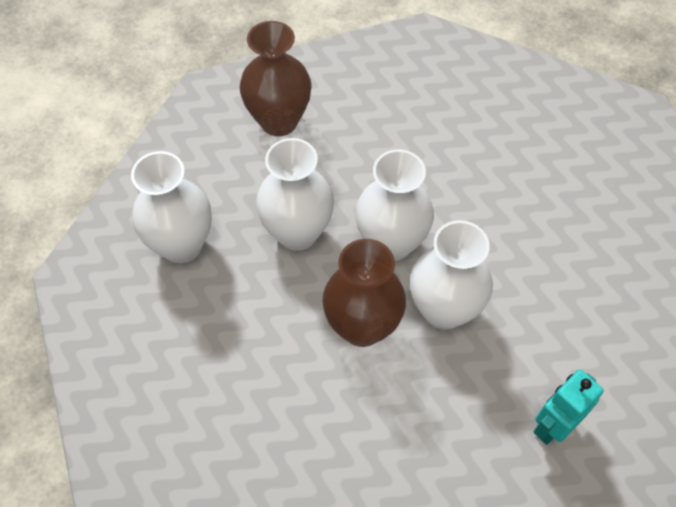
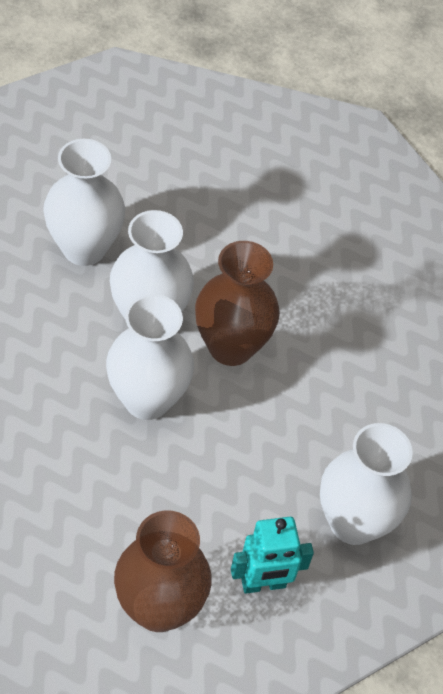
camera: 155 degrees left, 5 degrees down
(297, 233) = (229, 464): white vase -> white vase (84, 248)
(552, 426) = (139, 196): turquoise robot -> turquoise robot (263, 584)

